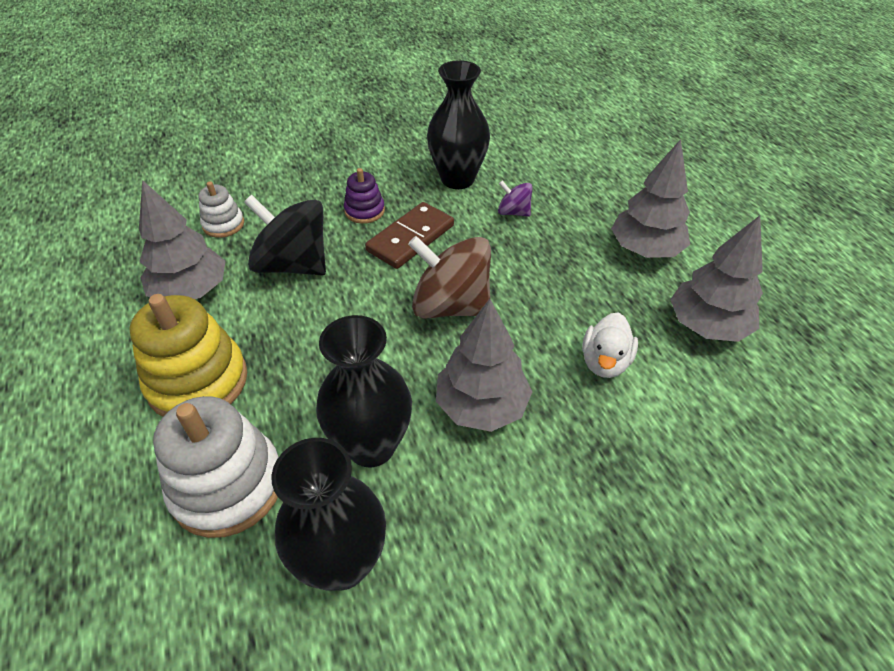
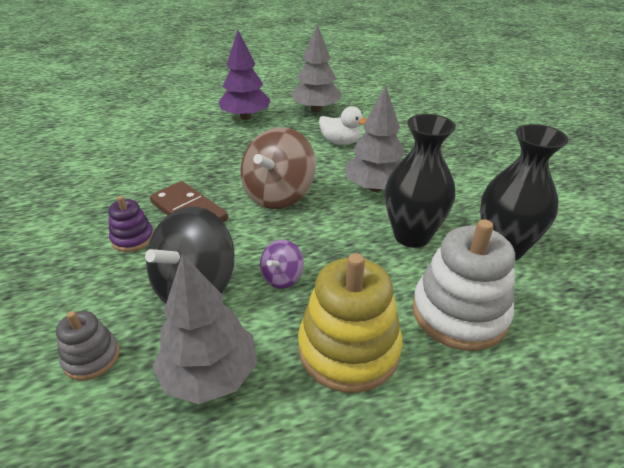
camera: 85 degrees left, 10 degrees down
(223, 224) = (91, 357): white stacking toy -> grey stacking toy
(457, 179) = (118, 182): black vase -> none
(513, 212) = (180, 159): purple spinning top -> purple spinning top (282, 277)
(645, 250) = (246, 117): grey tree -> purple tree

